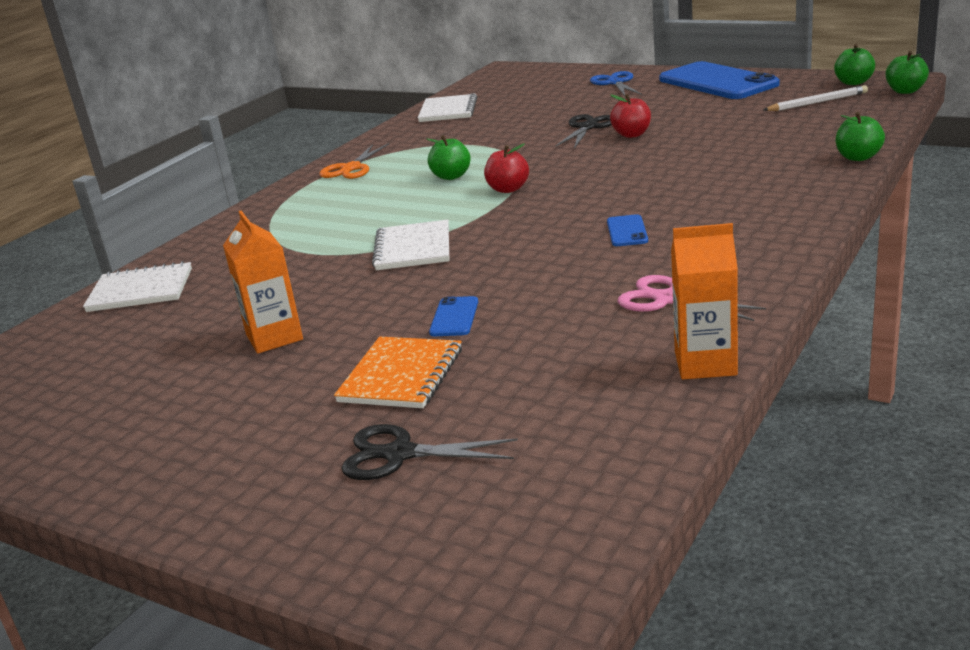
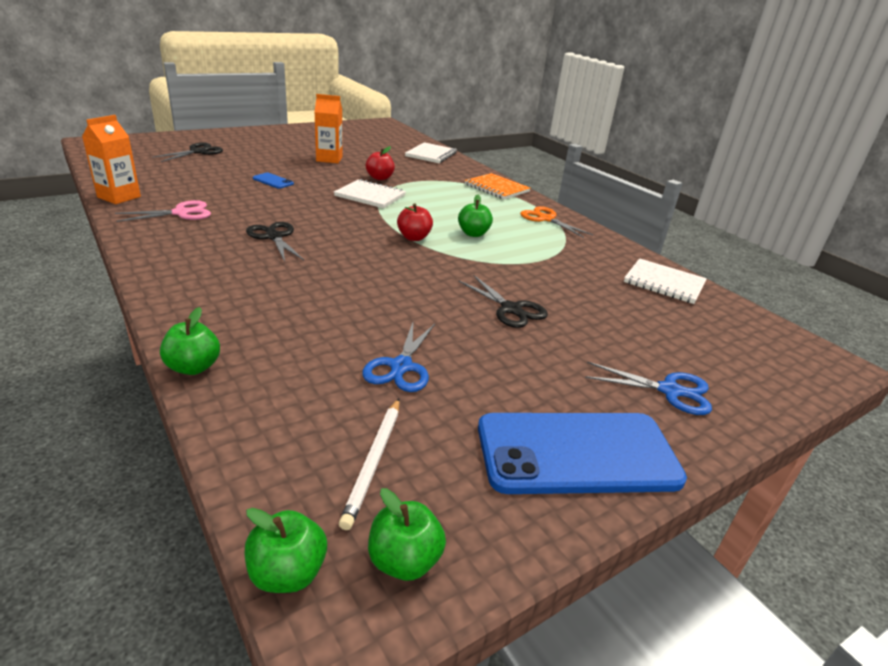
camera: 110 degrees right, 5 degrees up
(401, 375) = (247, 164): orange notebook -> orange notebook (496, 188)
(627, 231) = (274, 237): blue phone -> black scissors
(632, 134) = (455, 315): red apple -> red apple (380, 178)
(728, 124) = (401, 367): none -> blue scissors

